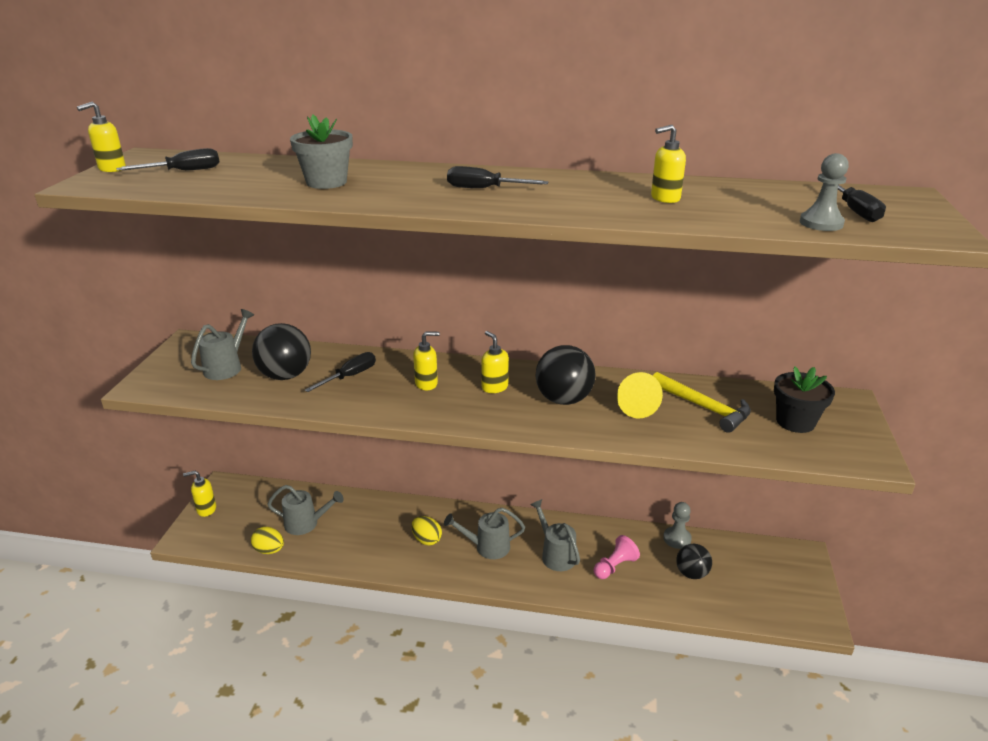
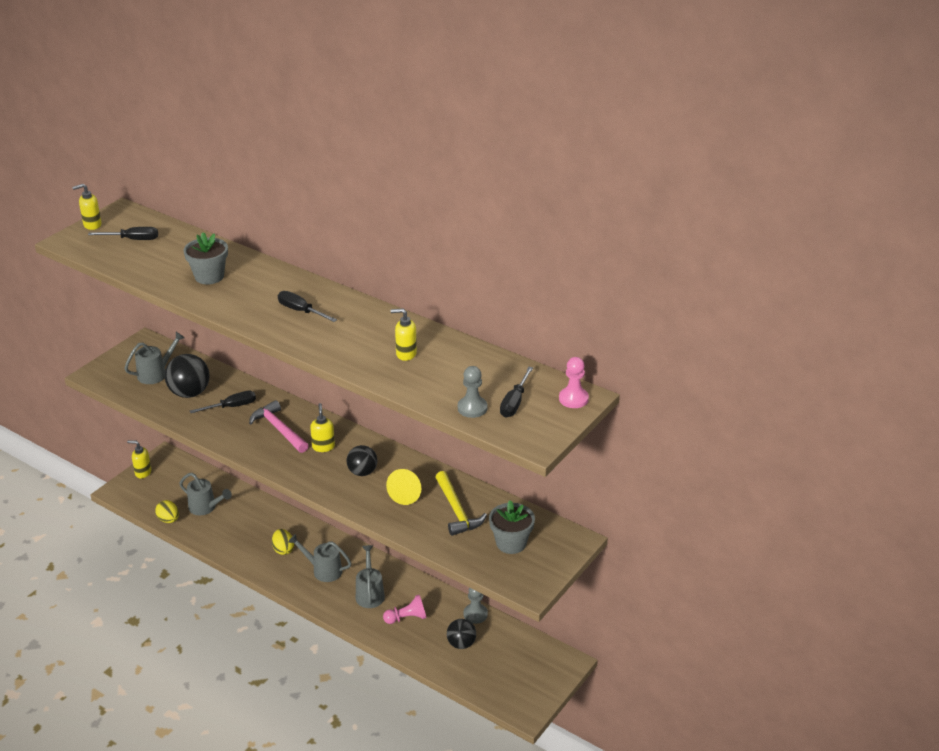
camera: 25 degrees right, 5 degrees up
(426, 384) = (279, 429): yellow soap dispenser -> pink hammer
(563, 399) = (362, 472): black ball -> black ball, size x0.65
(795, 422) = (511, 543): black flower pot -> grey flower pot
(903, 197) = (573, 399): none -> pink pawn

